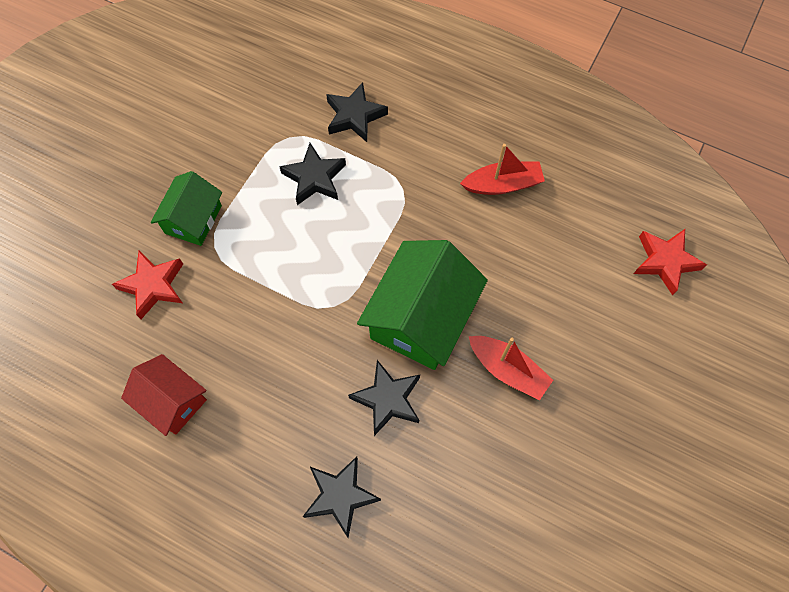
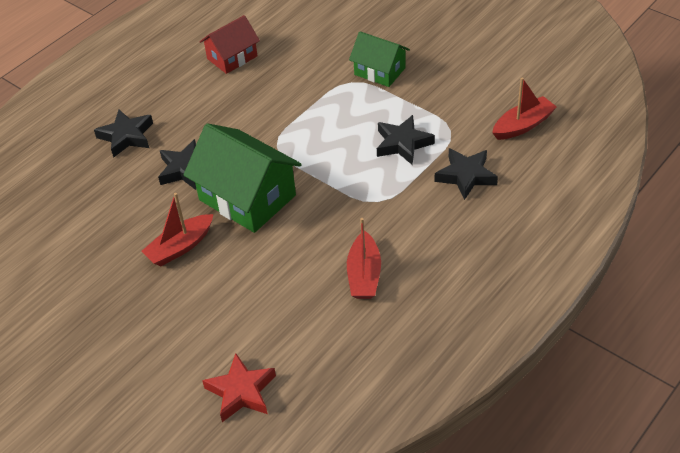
camera: 105 degrees right, 20 degrees down
(153, 286) = (327, 49): red star -> none
(274, 75) = (523, 125): none -> red boat

